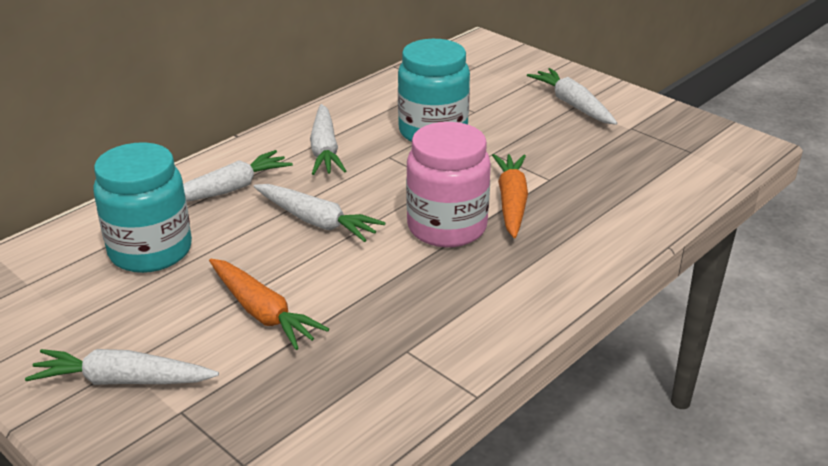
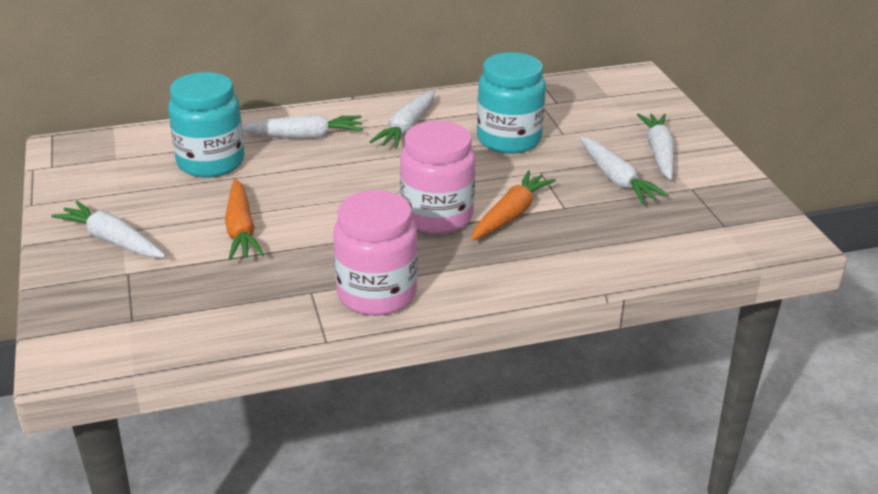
camera: 30 degrees right, 0 degrees up
(317, 221) = (344, 179): white carrot -> white carrot (616, 179)
(474, 326) = (377, 294): none -> pink jar

